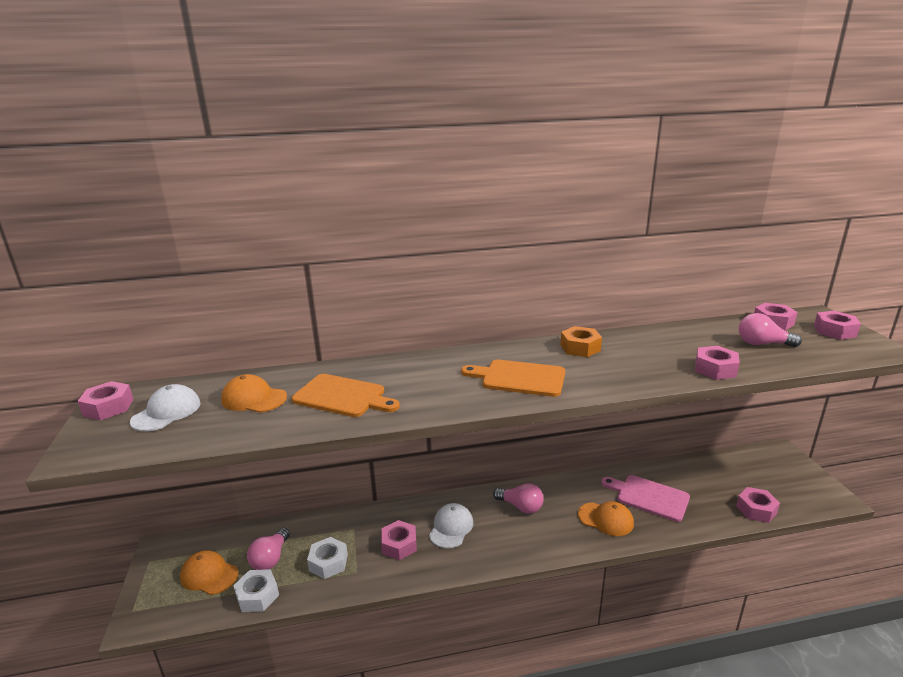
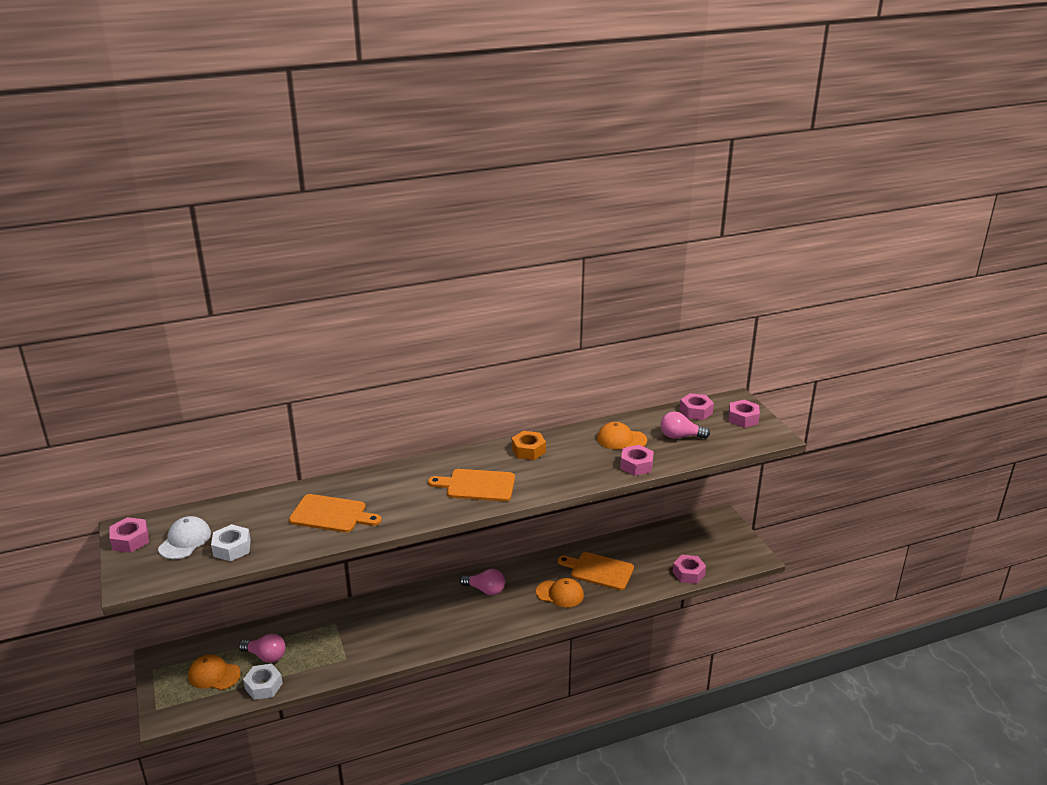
camera: 10 degrees left, 5 degrees up
(254, 398) = (255, 522): orange cap -> orange cap (621, 439)
(270, 558) = (266, 656): pink light bulb -> pink light bulb turned 75 degrees counterclockwise
(328, 562) = (319, 654): white nut -> white nut (232, 548)
(399, 545) = (379, 633): pink nut -> none
(451, 528) = (424, 614): white cap -> none
(649, 497) = (599, 571): pink cutting board -> orange cutting board

